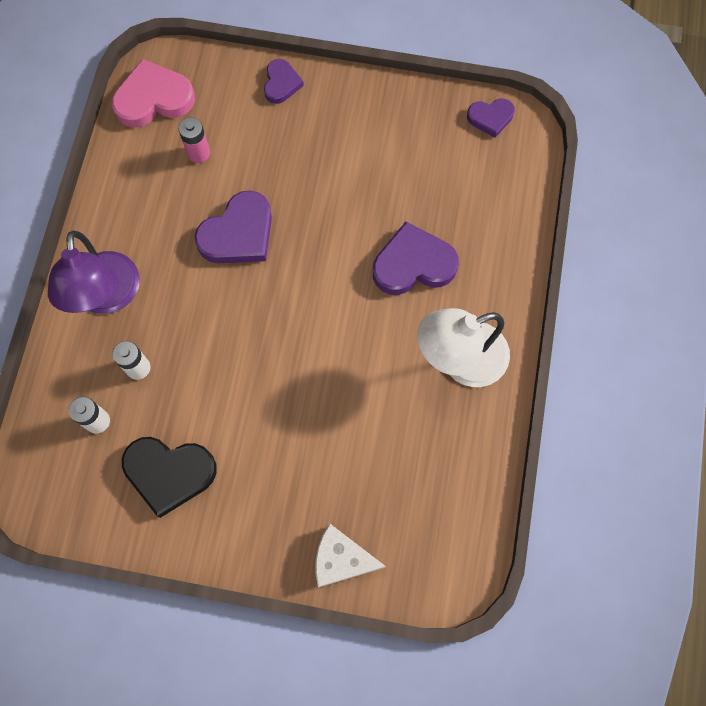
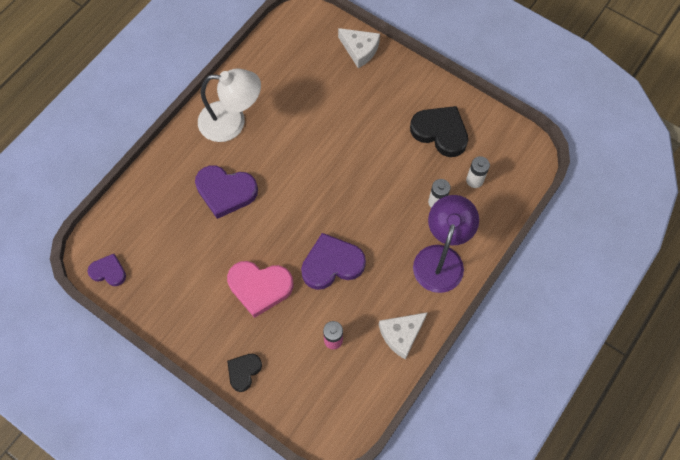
camera: 155 degrees left, 5 degrees down
(123, 190) = (401, 335): none -> white cheese
(153, 99) = (348, 404): pink heart -> pink heart (260, 287)
(281, 83) = (244, 371): purple heart -> black heart

